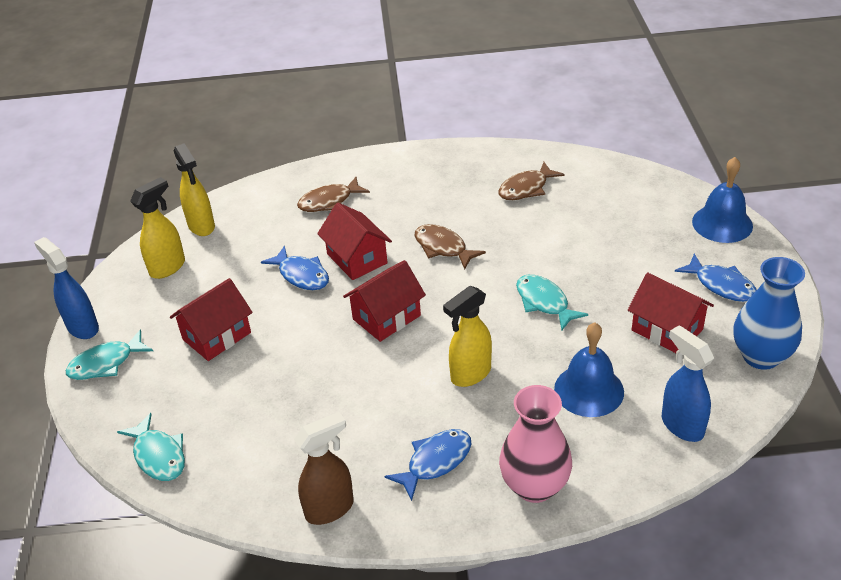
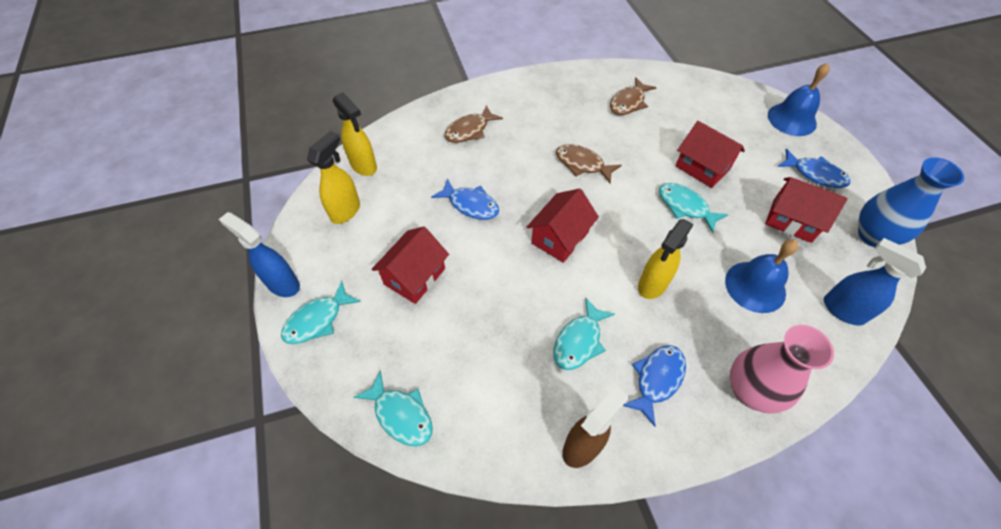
camera: 15 degrees left, 15 degrees up
(357, 259) = (513, 183): red house -> red house (702, 167)
(366, 416) = (579, 341): none -> turquoise fish

